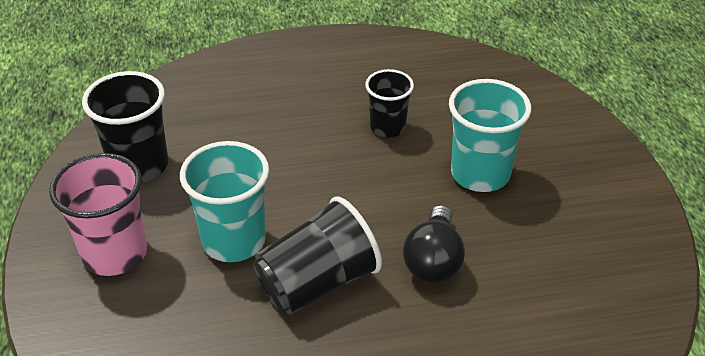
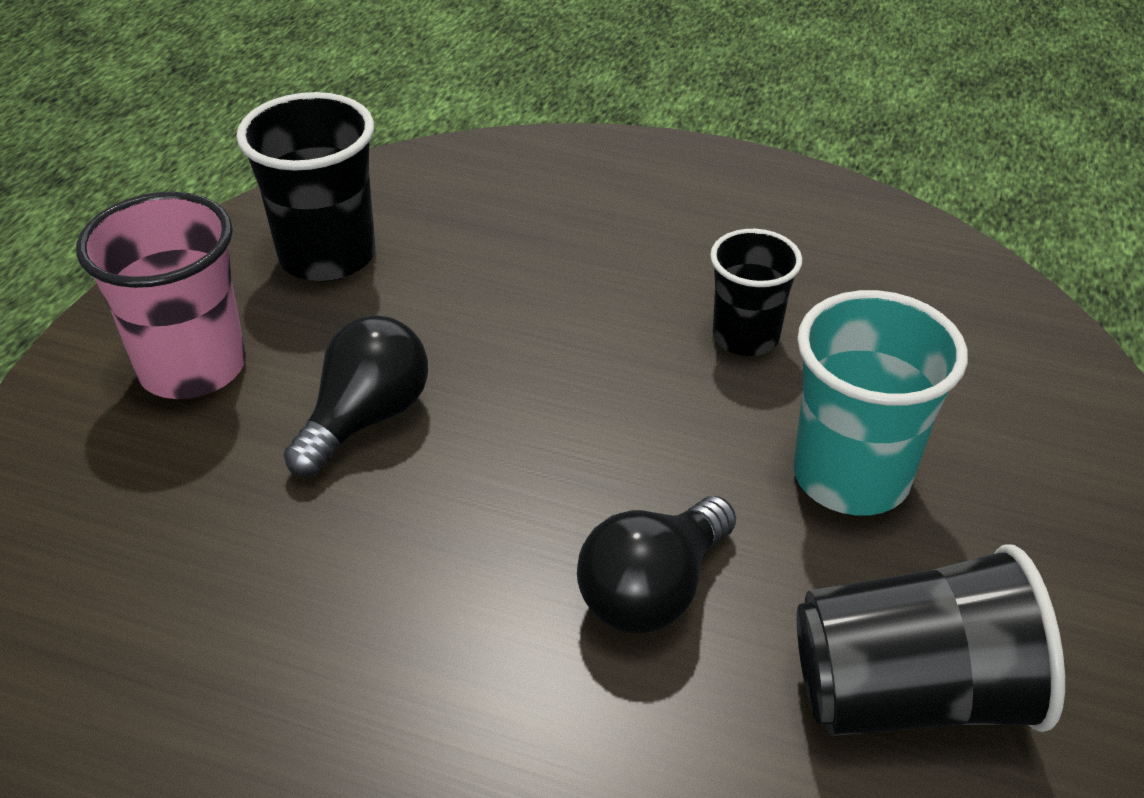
camera: 30 degrees right, 0 degrees up
(234, 241) = (366, 418): turquoise cup -> black light bulb
(317, 283) = (435, 540): black cup -> black cup (910, 694)

